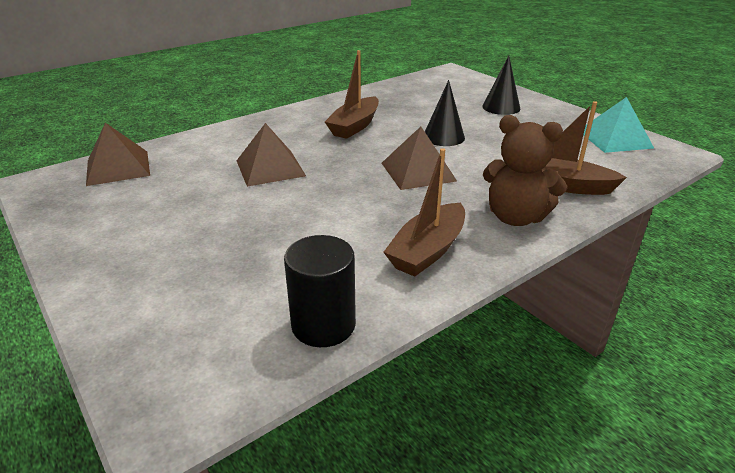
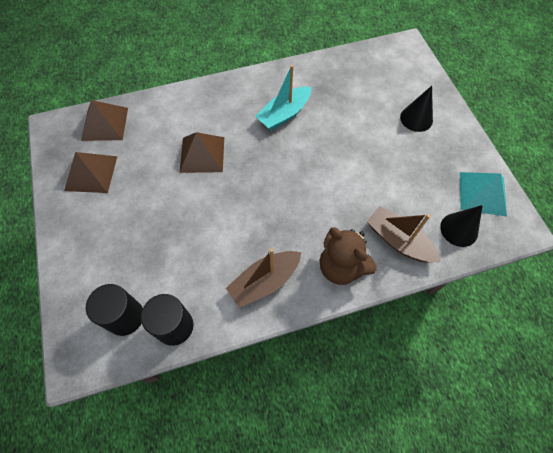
camera: 20 degrees right, 30 degrees up
(234, 335) = (125, 317): none -> black cylinder
(354, 126) = (284, 114): brown boat -> turquoise boat
(418, 171) = (302, 191): brown pyramid -> brown pyramid (91, 173)
(443, 137) = (345, 150): black cone -> black cone (459, 229)

